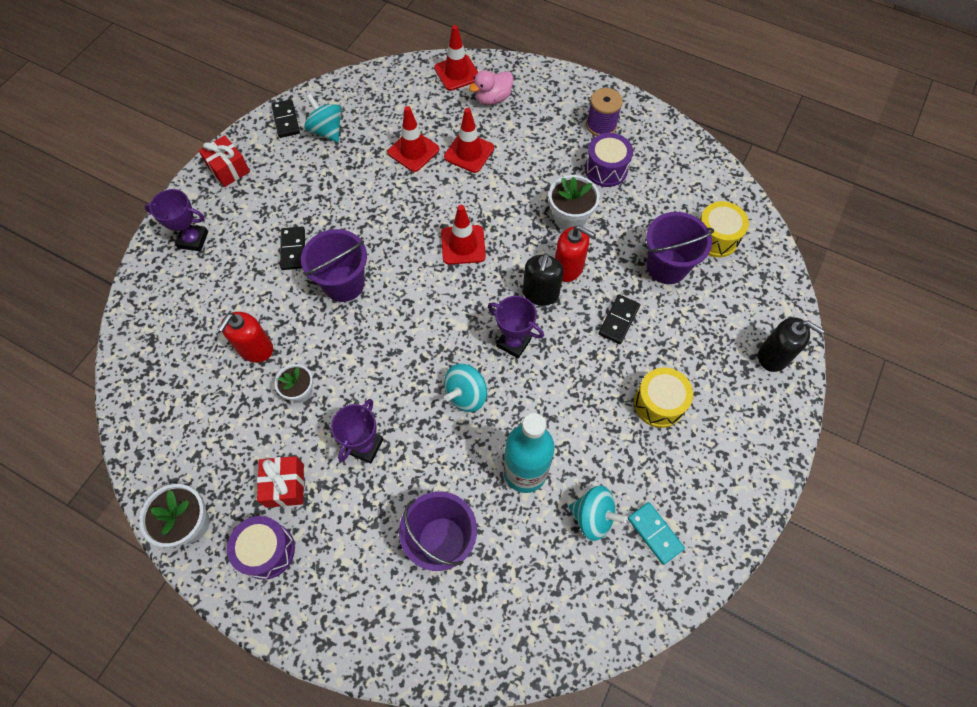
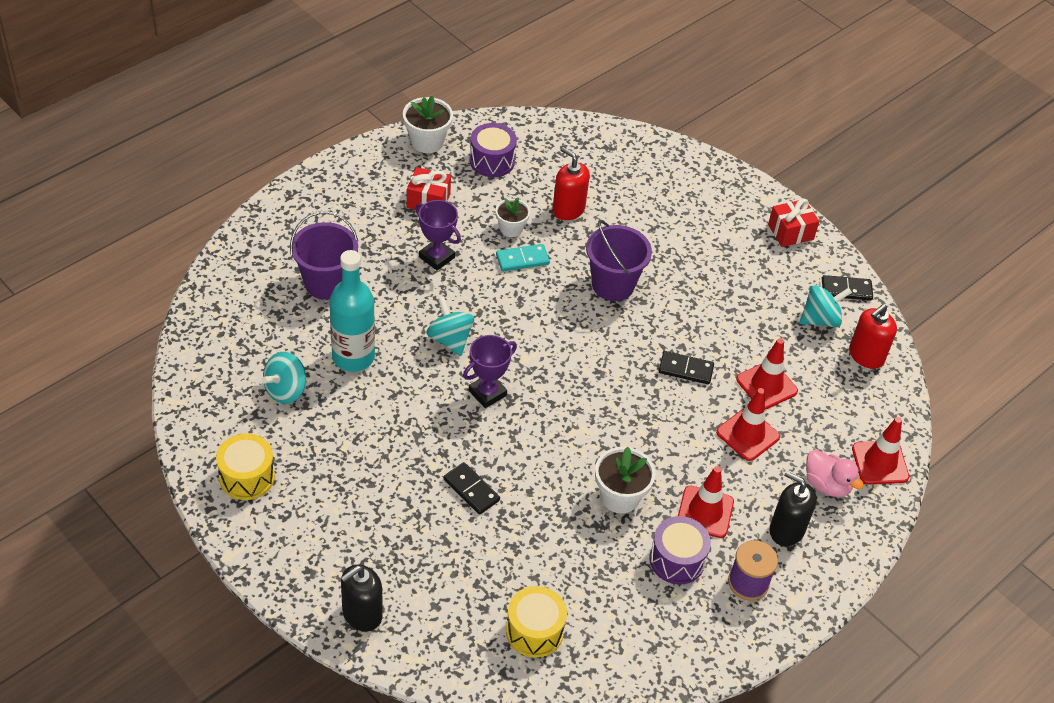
camera: 105 degrees right, 15 degrees down
(193, 240) = (709, 191): purple trophy -> none
(267, 551) = (380, 179): purple drum -> purple drum (492, 161)
(293, 249) = (669, 258): black domino -> black domino (685, 369)
(463, 245) = (621, 390): red traffic cone -> red traffic cone (705, 512)
(492, 98) = (827, 485): pink duck -> pink duck turned 150 degrees clockwise
(540, 293) = (533, 434): black soap dispenser -> black soap dispenser (786, 530)
(568, 268) = (554, 470): red soap dispenser -> red soap dispenser (866, 356)
(655, 533) = (245, 429): turquoise domino -> turquoise domino (522, 260)
(658, 403) = (363, 485): yellow drum -> yellow drum (247, 477)
(666, 266) = (517, 563): purple bucket -> none

